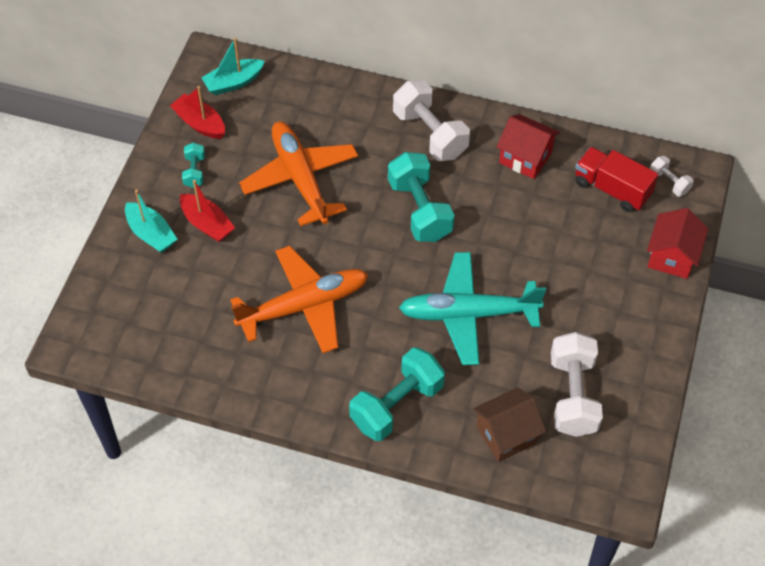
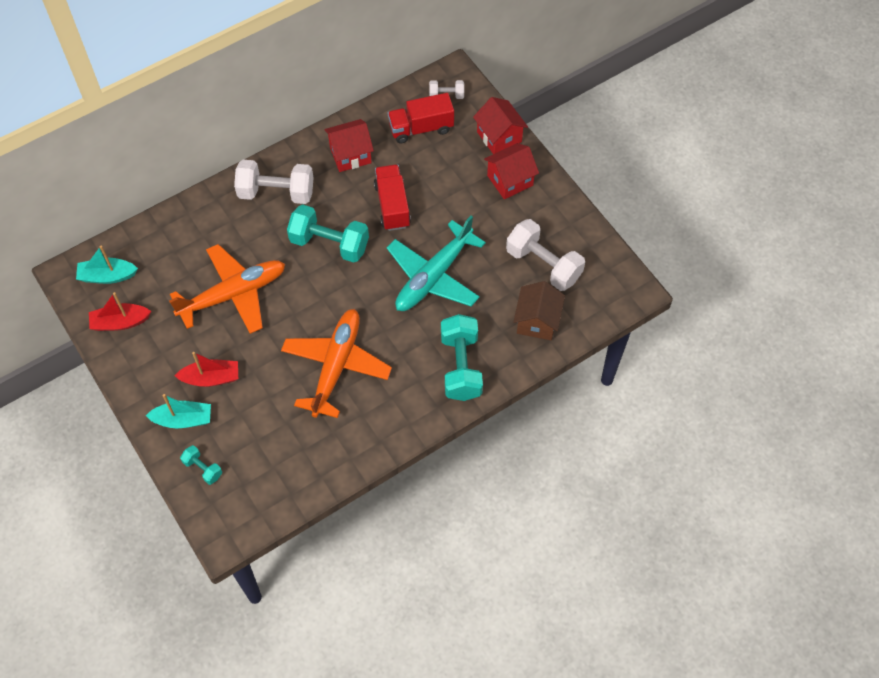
camera: 50 degrees left, 5 degrees up
(194, 171) = (158, 355): turquoise dumbbell -> turquoise dumbbell (203, 468)
(233, 82) = (107, 276): turquoise boat -> turquoise boat turned 75 degrees clockwise
(300, 179) = (233, 294): orange plane -> orange plane turned 135 degrees clockwise
(507, 227) = (392, 205): none -> red truck
(634, 300) = (510, 180): none -> red house

